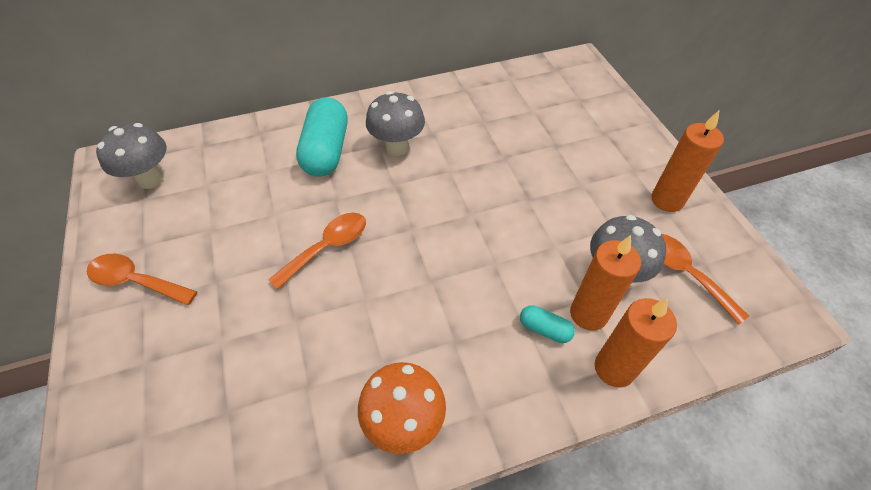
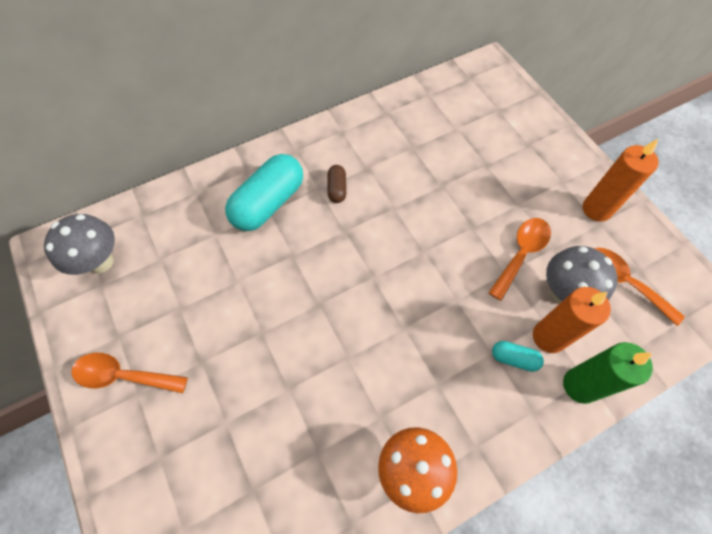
camera: 10 degrees left, 10 degrees up
(326, 151) = (269, 203): turquoise capsule -> turquoise capsule turned 45 degrees clockwise
(327, 247) = (298, 309): orange spoon -> orange spoon (521, 254)
(397, 147) = (337, 189): grey mushroom -> brown capsule
(614, 368) = (580, 385): orange candle -> green candle

